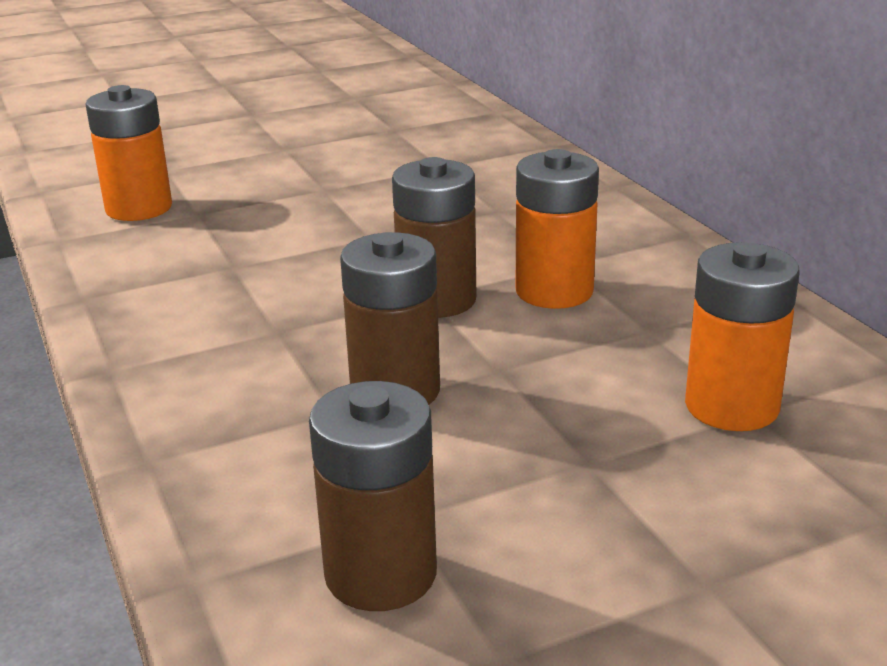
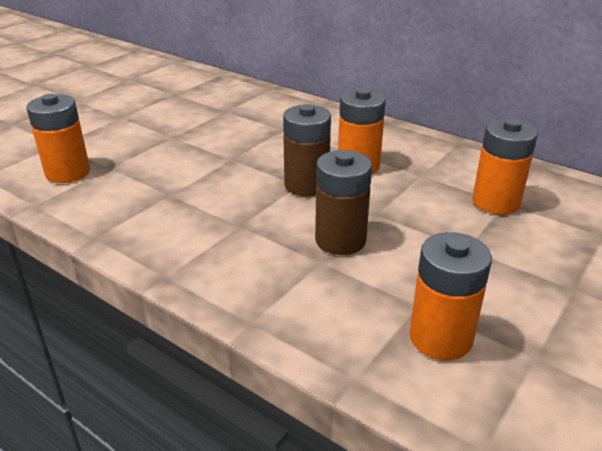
camera: 30 degrees left, 5 degrees up
(380, 574) = (440, 338): brown battery -> orange battery

